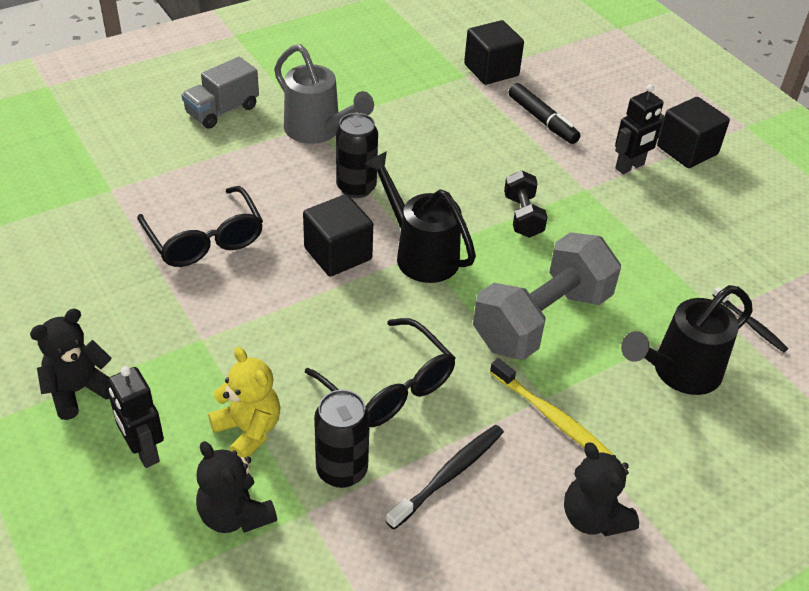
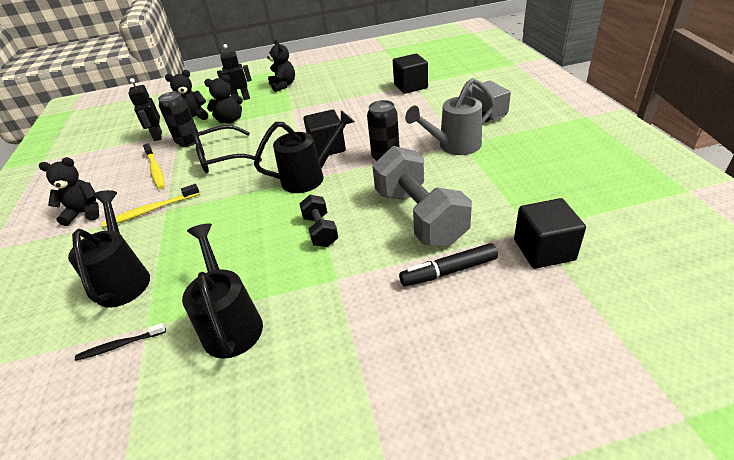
camera: 115 degrees right, 5 degrees down
(205, 240) = (360, 109): black glasses -> none
(248, 430) = (230, 120): yellow teddy bear -> black teddy bear
(449, 475) = (155, 170): black toothbrush -> yellow toothbrush
(523, 216) = (320, 231): black dumbbell -> black dumbbell turned 60 degrees clockwise
(542, 320) = (219, 220): grey dumbbell -> grey dumbbell (419, 216)
(630, 167) = (355, 324): black robot -> black robot (157, 136)
(676, 248) = (231, 323): none -> black watering can
(687, 150) = (365, 394): black cube -> black cube (410, 86)

